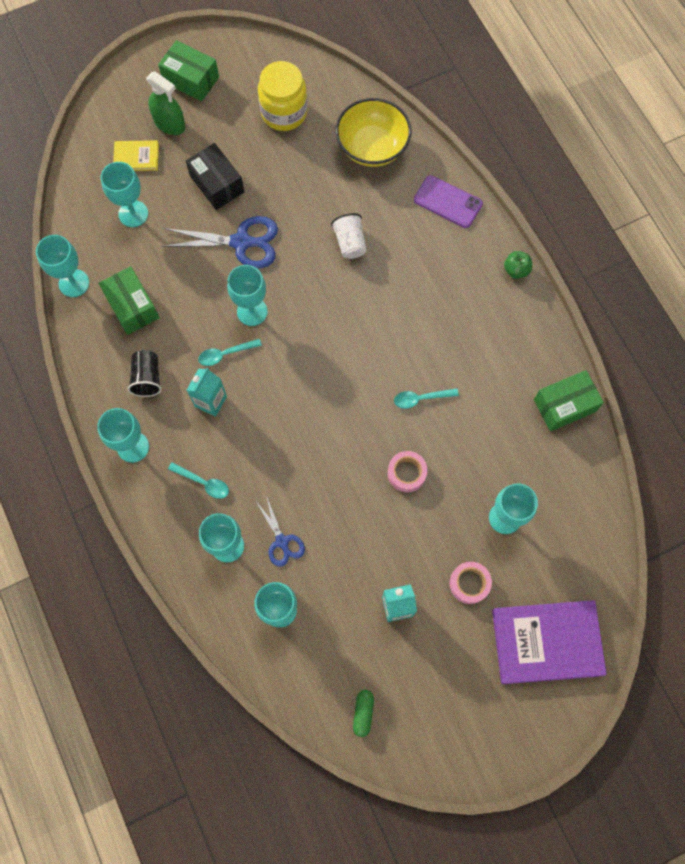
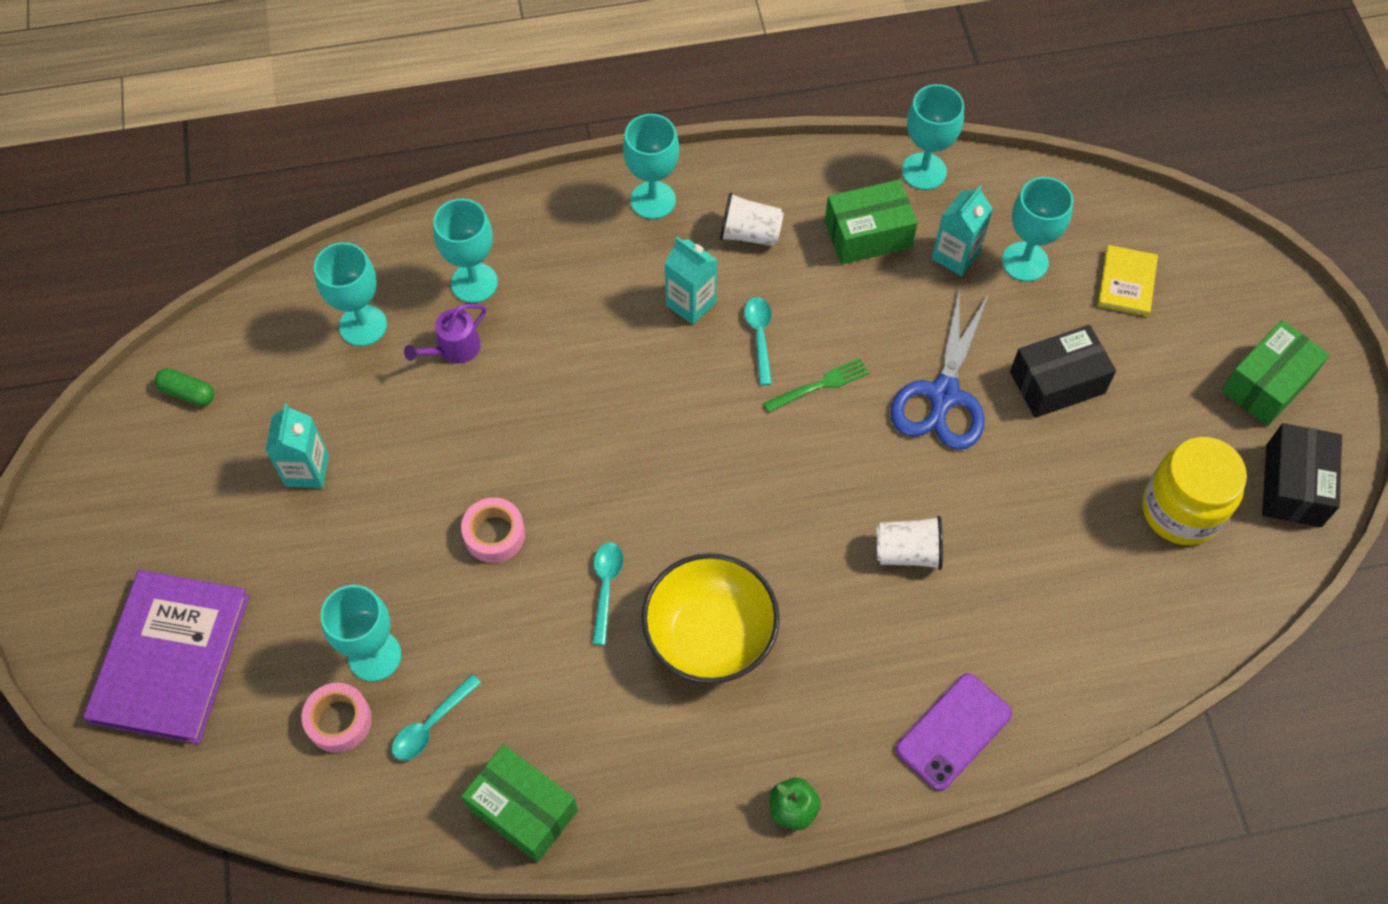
camera: 105 degrees right, 10 degrees down
(137, 253) = (955, 255): none -> turquoise carton
(147, 378) = (750, 234): black cup -> white cup
(169, 124) = (1183, 338): green spray bottle -> none
(203, 482) = (573, 272): turquoise spoon -> turquoise spoon (431, 725)
(252, 311) = (820, 385): turquoise goblet -> green fork
(253, 62) = (1293, 485): none -> black box
(282, 542) = (454, 348): blue scissors -> purple watering can
(372, 147) = (1088, 634): yellow bowl -> yellow bowl (710, 635)
(469, 583) = (299, 575): pink tape -> pink tape (339, 721)
(564, 405) = (523, 810): green box -> green box turned 45 degrees counterclockwise

